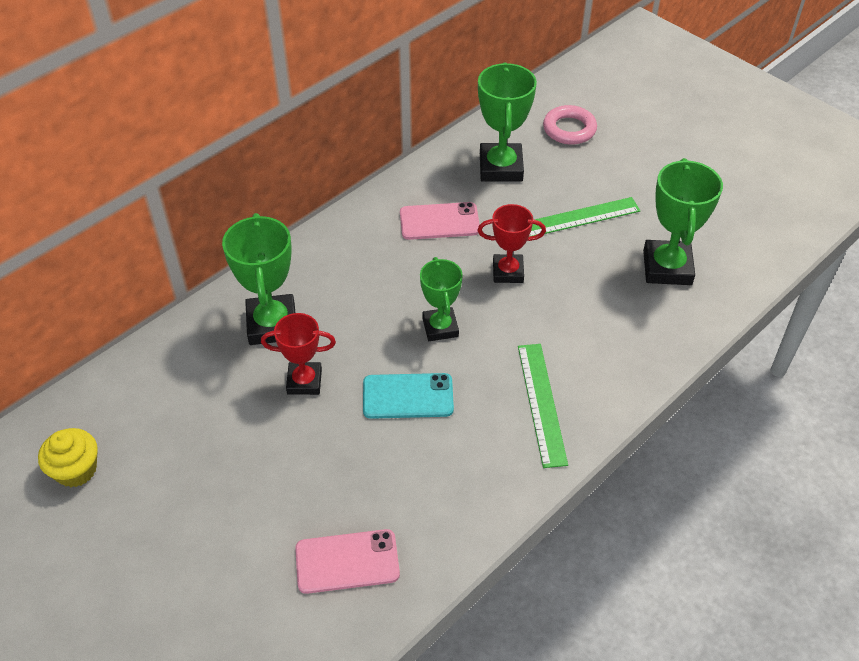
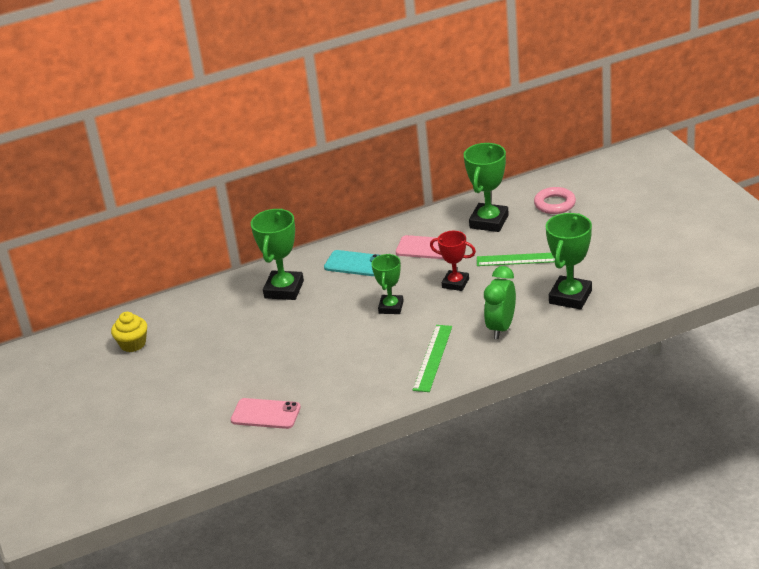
camera: 25 degrees right, 15 degrees down
(304, 381) = (288, 322): red trophy -> none
(408, 396) = (348, 340): turquoise phone -> turquoise phone (355, 264)
(606, 334) = (501, 328): none -> green clock

